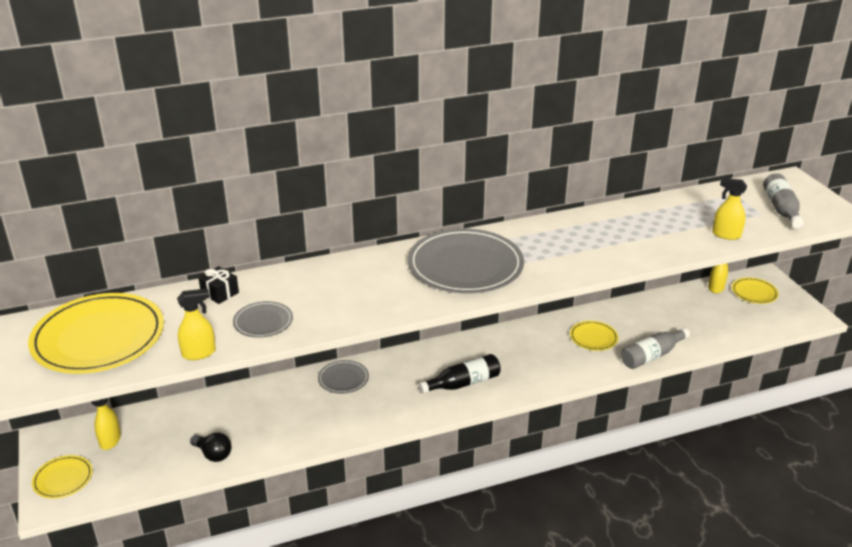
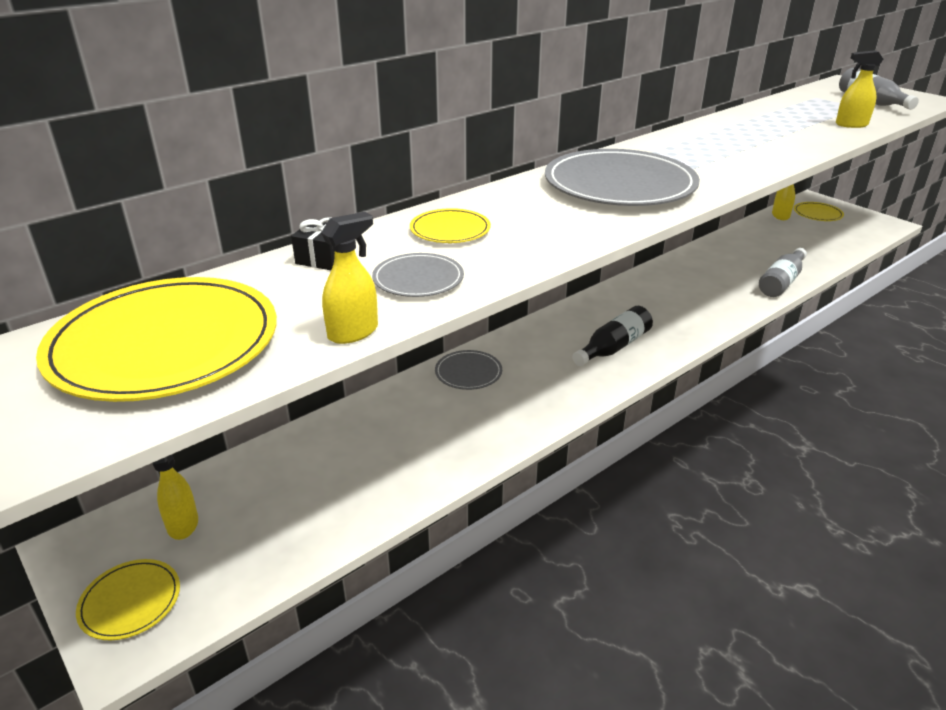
camera: 20 degrees left, 0 degrees up
(213, 454) = (355, 503): black light bulb -> none
(593, 337) = (709, 277): yellow plate -> yellow plate (450, 229)

